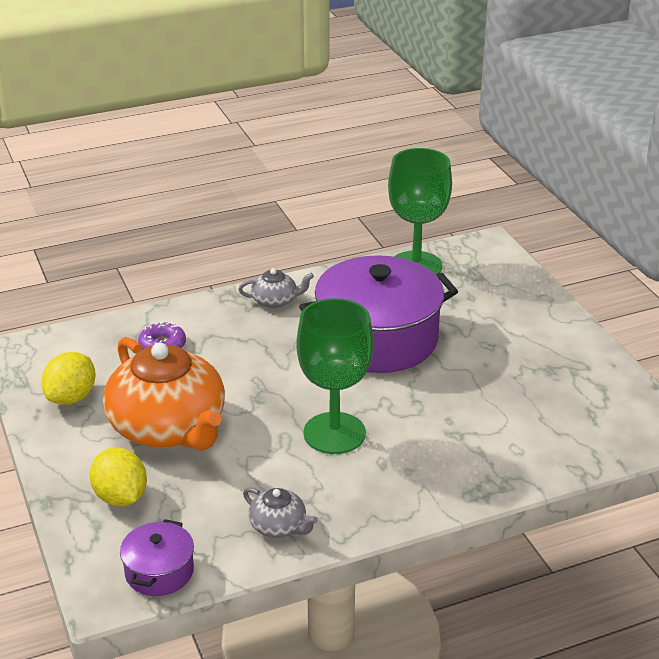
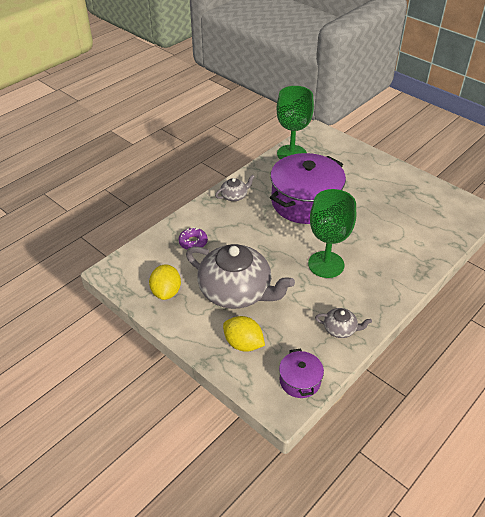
camera: 25 degrees left, 10 degrees up
(168, 427) = (236, 291): orange teapot -> grey teapot

